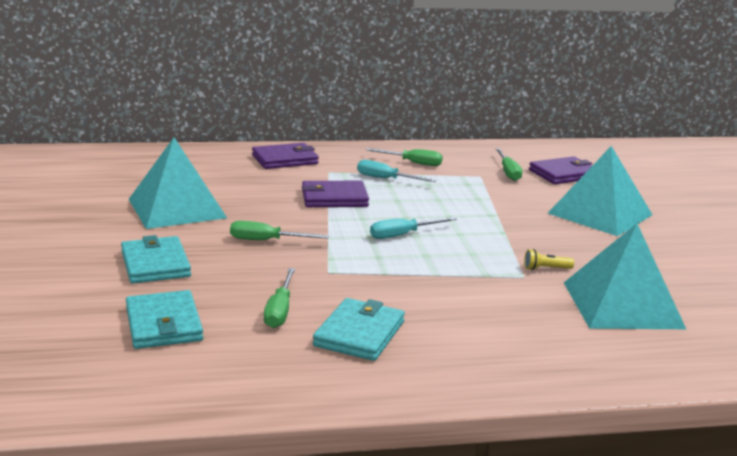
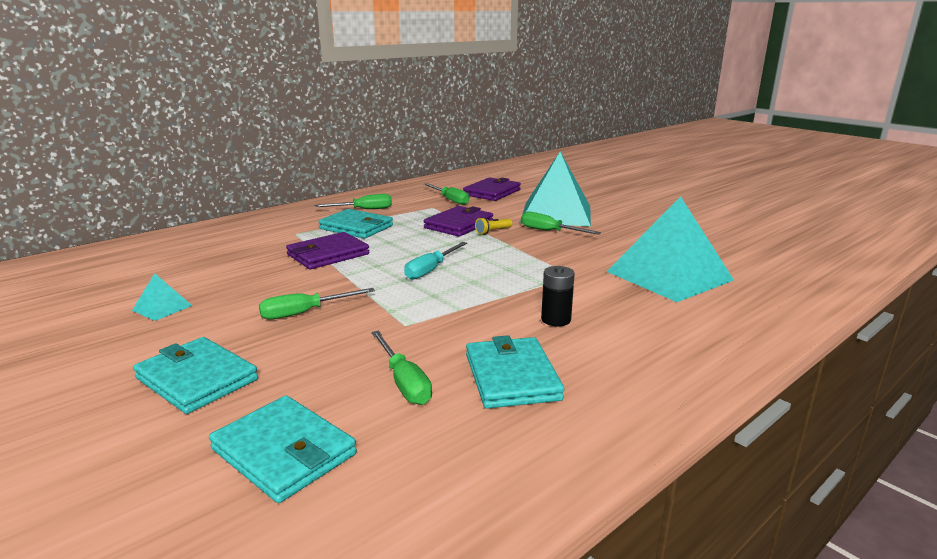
camera: 30 degrees left, 0 degrees up
(177, 208) = (162, 308): turquoise pyramid -> turquoise pyramid, size x0.41
(285, 159) = (238, 232): purple wallet -> purple wallet (459, 225)
(386, 179) = (356, 227): turquoise screwdriver -> turquoise wallet
(453, 306) = (556, 320): none -> black battery
(546, 269) = (579, 264): yellow flashlight -> yellow flashlight (493, 231)
(564, 230) = (549, 231): none -> green screwdriver

